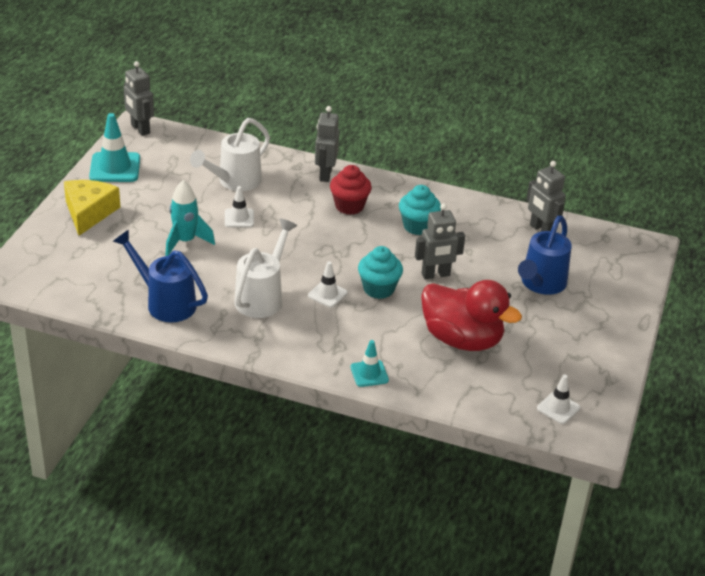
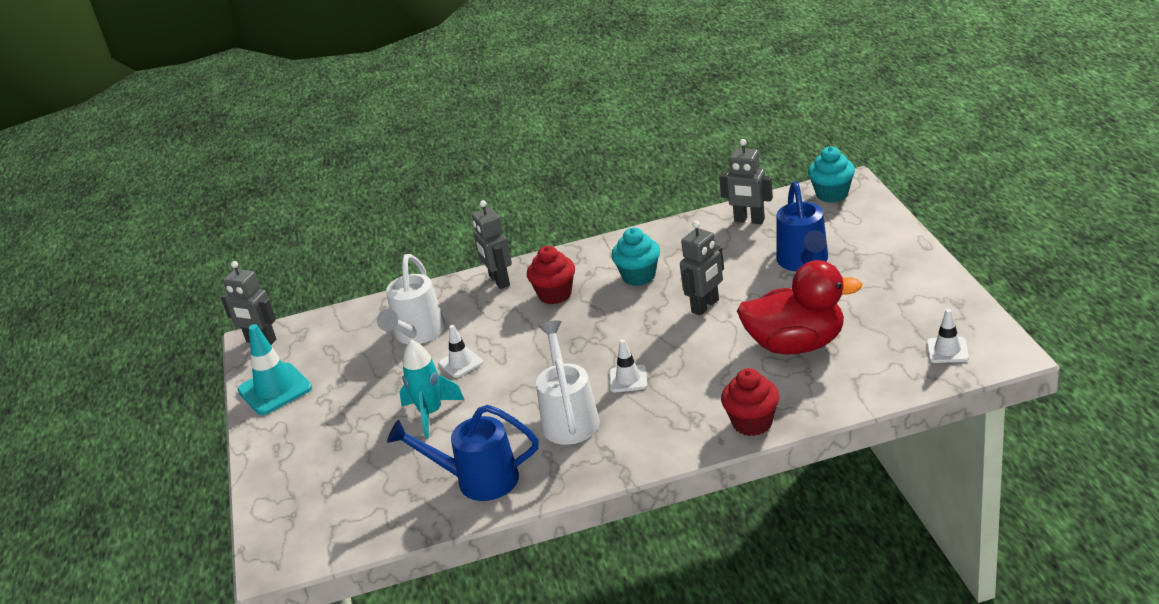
camera: 25 degrees left, 5 degrees down
(89, 213) = (295, 445): yellow cheese -> none
(369, 373) = (752, 423): turquoise traffic cone -> red cupcake
(378, 289) = (669, 347): turquoise cupcake -> turquoise cupcake (832, 194)

